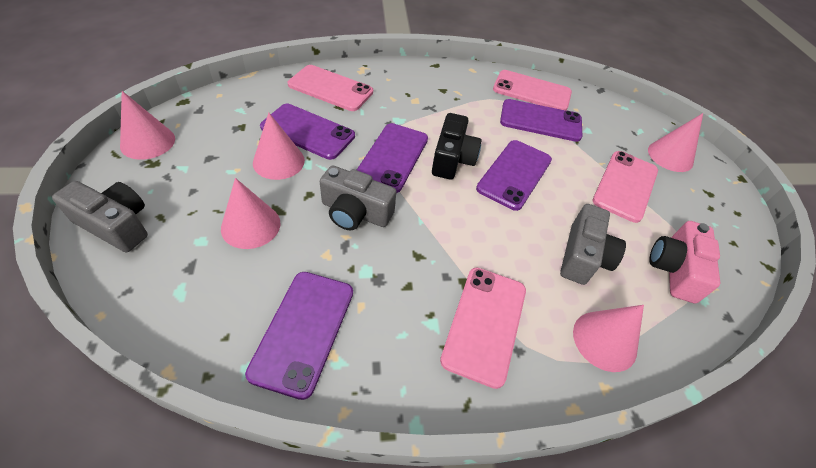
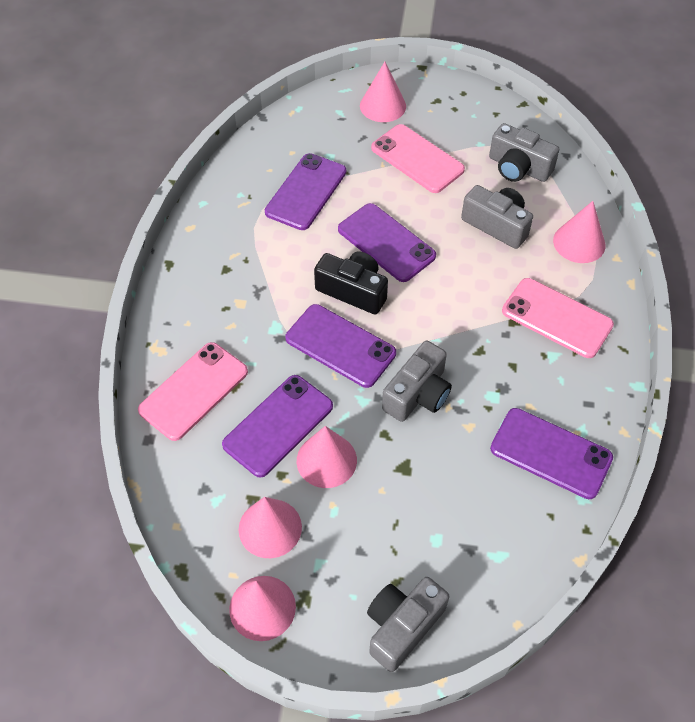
camera: 70 degrees left, 5 degrees up
(251, 225) = (422, 492): pink cone -> pink cone (270, 528)
(532, 91) = (249, 181): pink phone -> none
(674, 269) = (518, 167): pink camera -> grey camera

